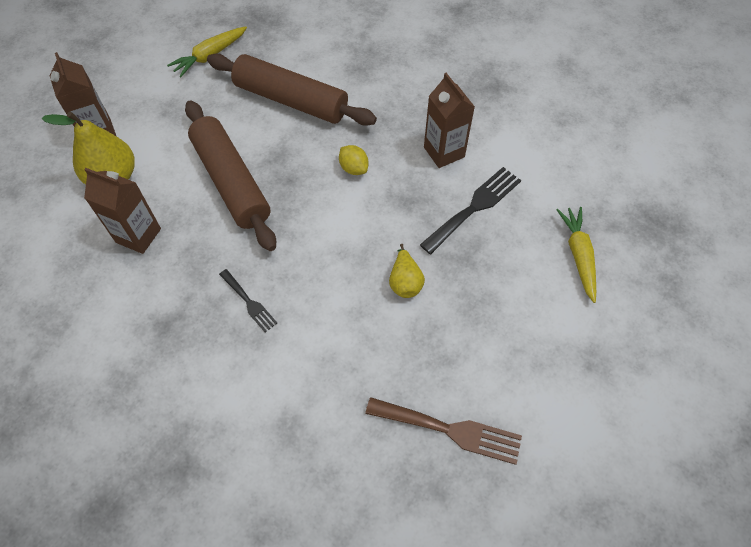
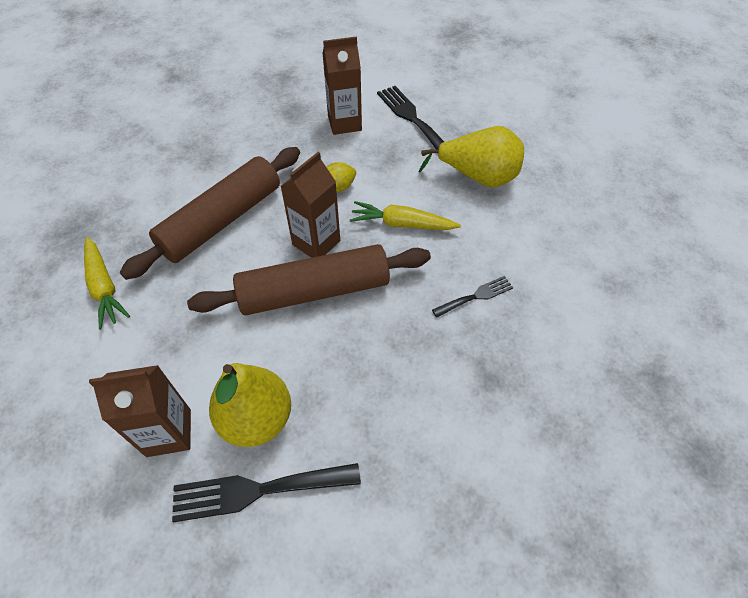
camera: 75 degrees left, 5 degrees down
(61, 193) = (257, 490): none -> black fork
(138, 235) = (359, 395): brown carton -> brown carton (316, 243)
(405, 282) = (477, 177): yellow pear -> yellow pear, size x1.77
(450, 430) = (620, 179): brown fork -> none
(578, 255) = (476, 75): yellow carrot -> yellow carrot (402, 224)

